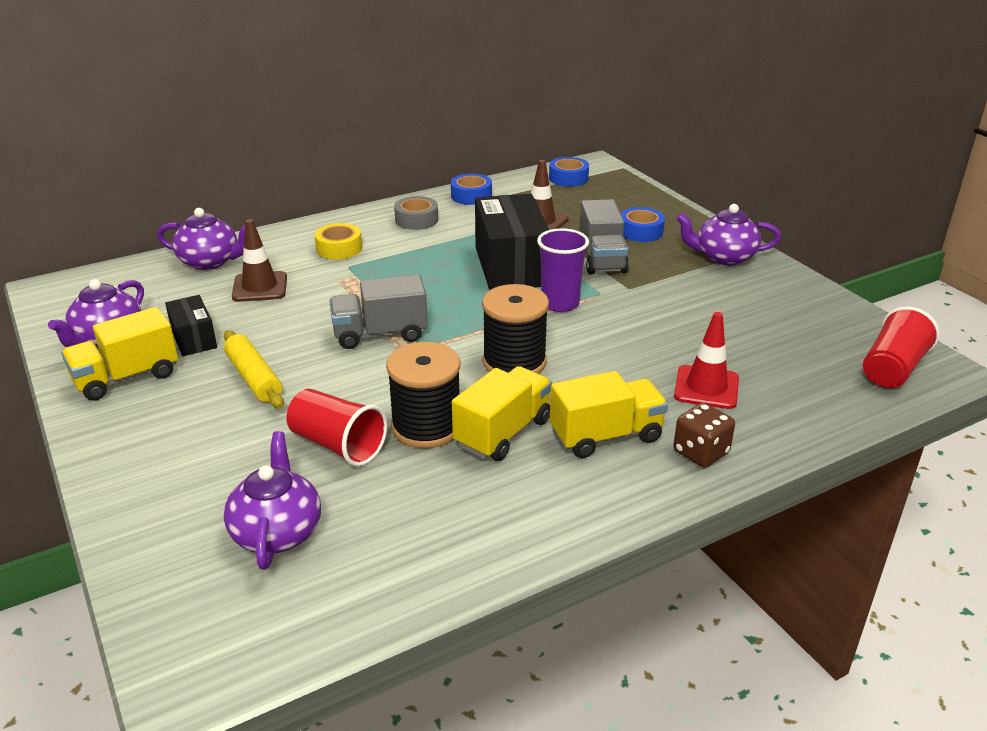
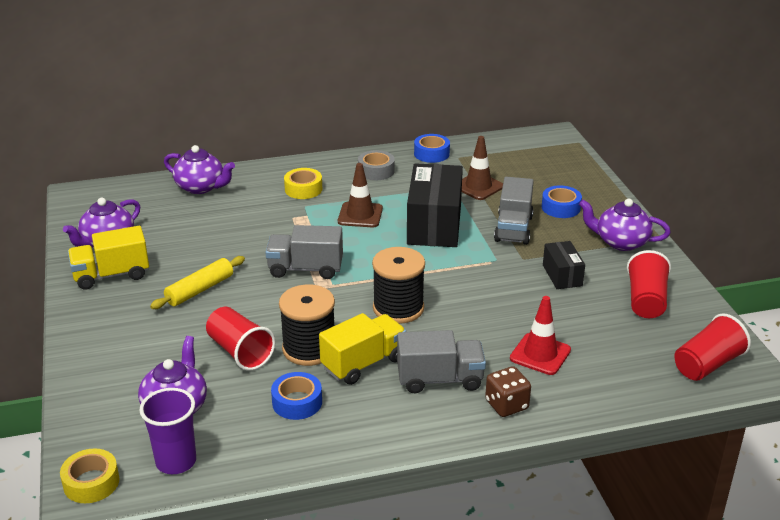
camera: 15 degrees right, 0 degrees up
(189, 664) = (91, 482): none -> yellow tape
(194, 339) = (168, 251): black box -> black box (562, 275)
(254, 378) = (200, 290): yellow rolling pin -> yellow rolling pin turned 60 degrees clockwise
(260, 287) = (230, 215): brown traffic cone -> brown traffic cone (360, 215)
(560, 303) = (458, 264): purple cup -> purple cup (176, 461)
(568, 178) = (524, 147): blue tape -> blue tape (297, 402)
(606, 436) = (440, 379): yellow truck -> grey truck
(786, 312) = (646, 300): none -> red cup

